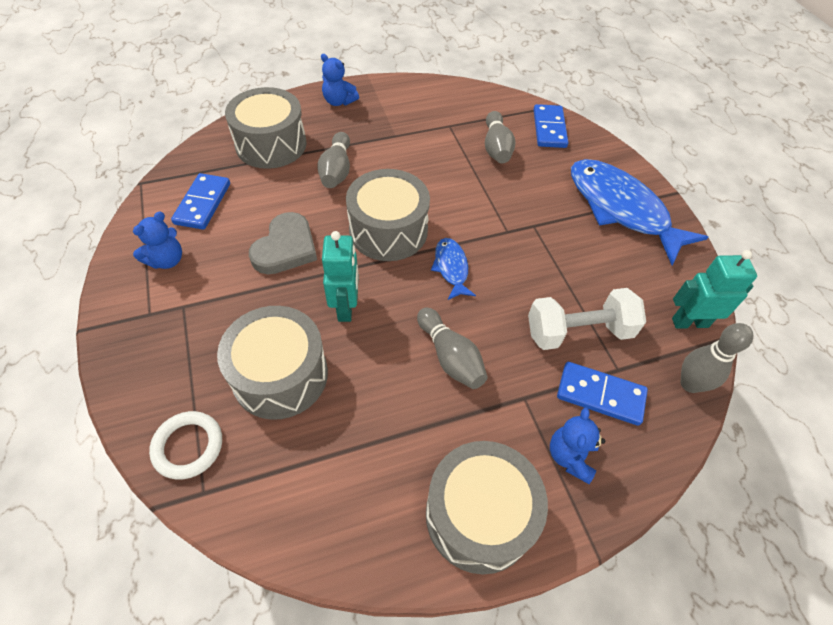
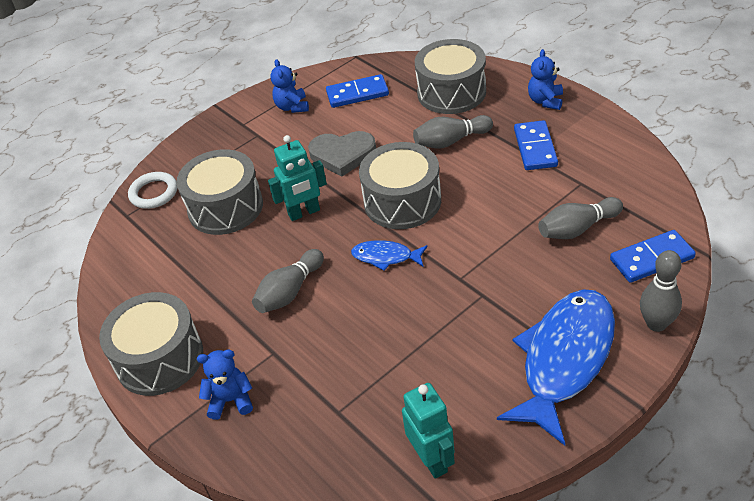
camera: 75 degrees right, 10 degrees down
(167, 260) = (292, 107): blue teddy bear -> blue teddy bear turned 60 degrees clockwise
(451, 268) = (386, 257): blue fish -> blue fish turned 135 degrees counterclockwise
(578, 331) = (365, 369): white dumbbell -> none
(600, 395) = (302, 405): blue domino -> blue domino (535, 148)
(690, 384) = (350, 475): grey bowling pin -> grey bowling pin (656, 324)

